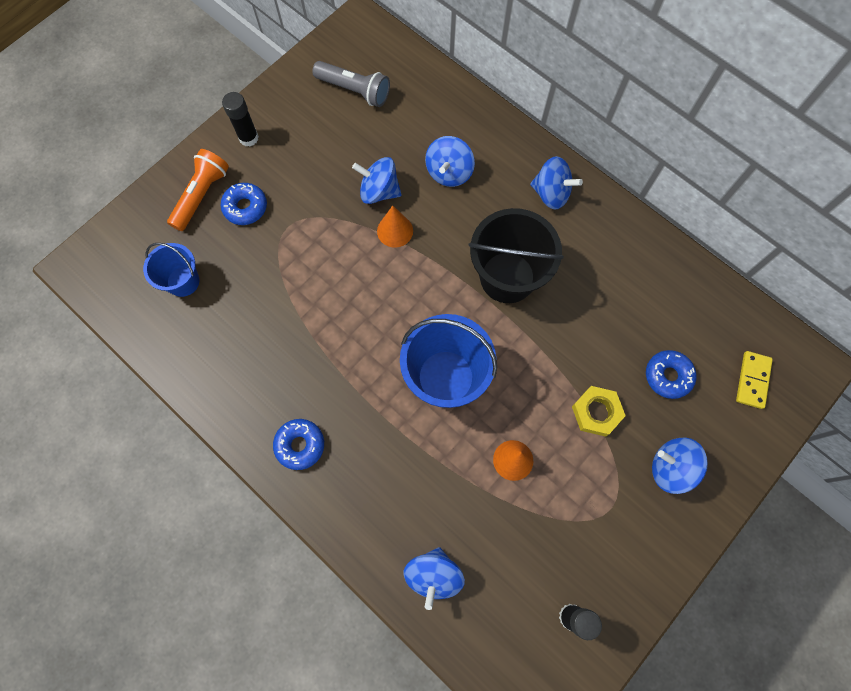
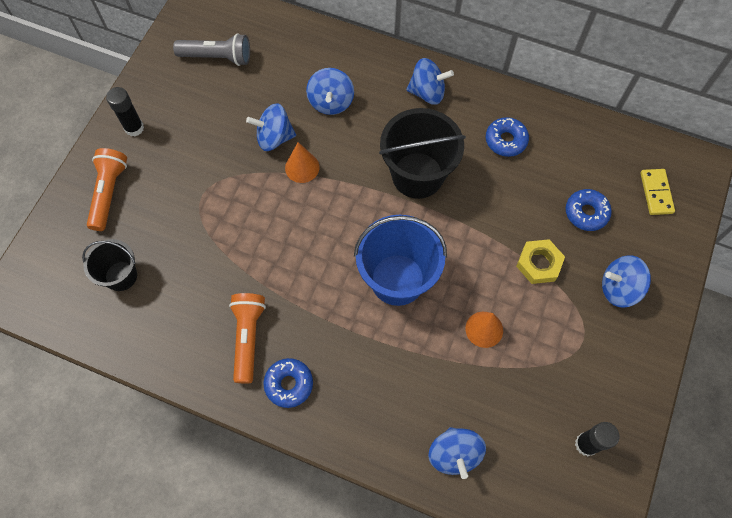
camera: 20 degrees left, 5 degrees down
(183, 281) = (121, 276): blue bucket -> black bucket
(245, 207) = (155, 190): blue donut -> blue donut (506, 140)
(279, 385) = (248, 338): none -> orange flashlight

